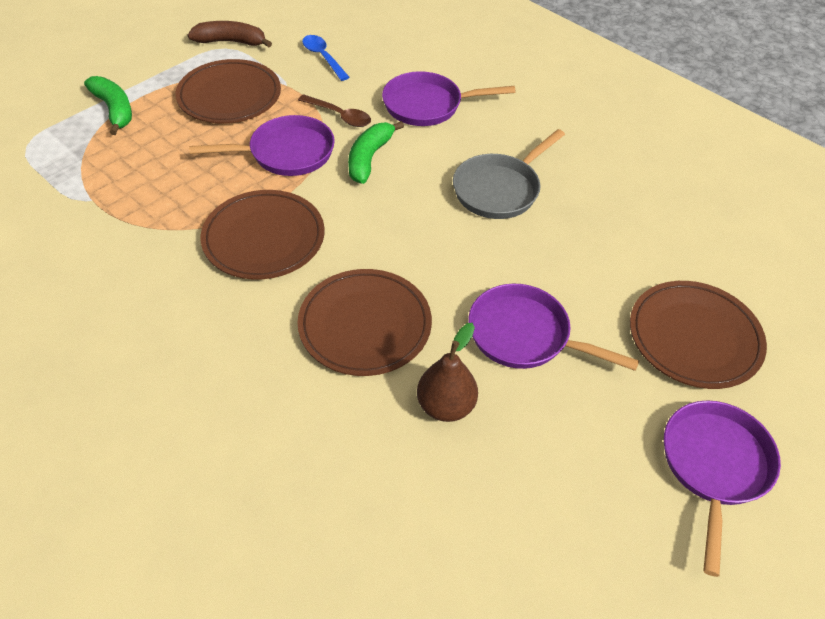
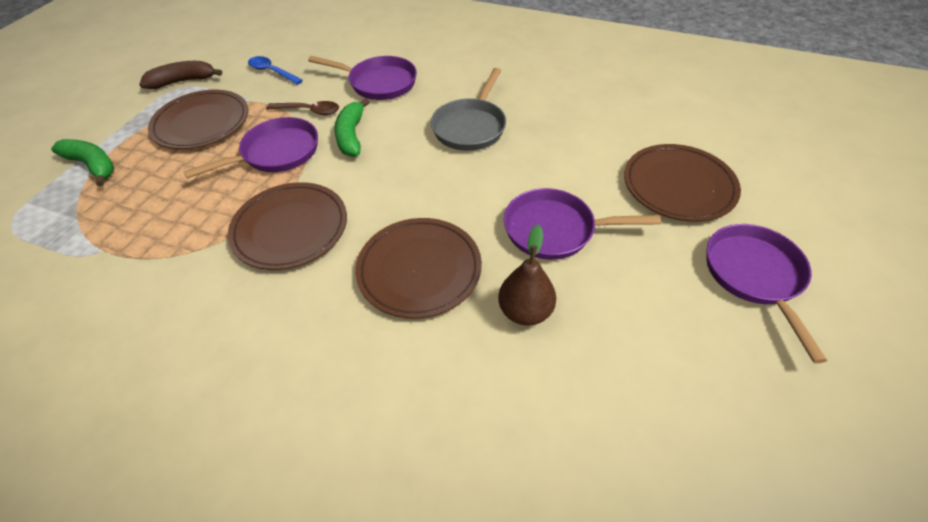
camera: 20 degrees left, 0 degrees up
(427, 105) = (379, 83): purple pan -> purple pan turned 135 degrees counterclockwise

